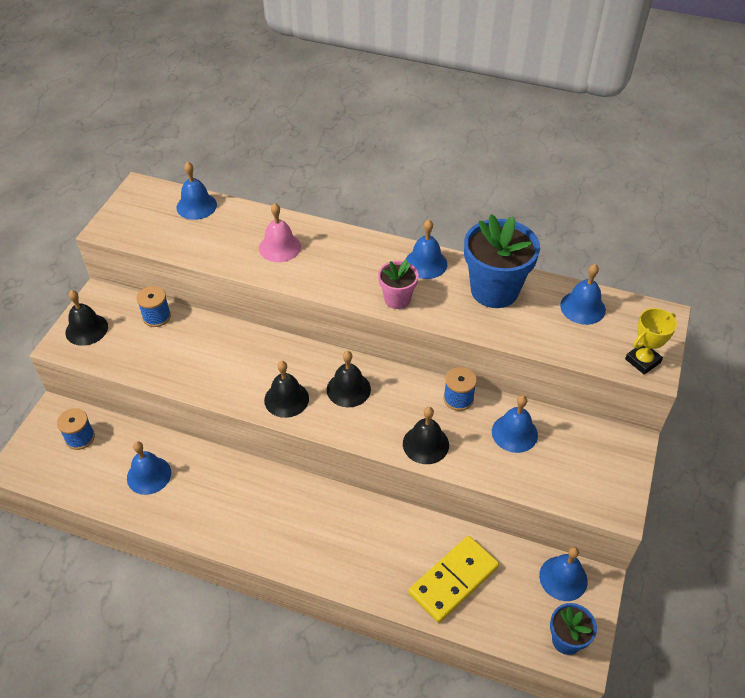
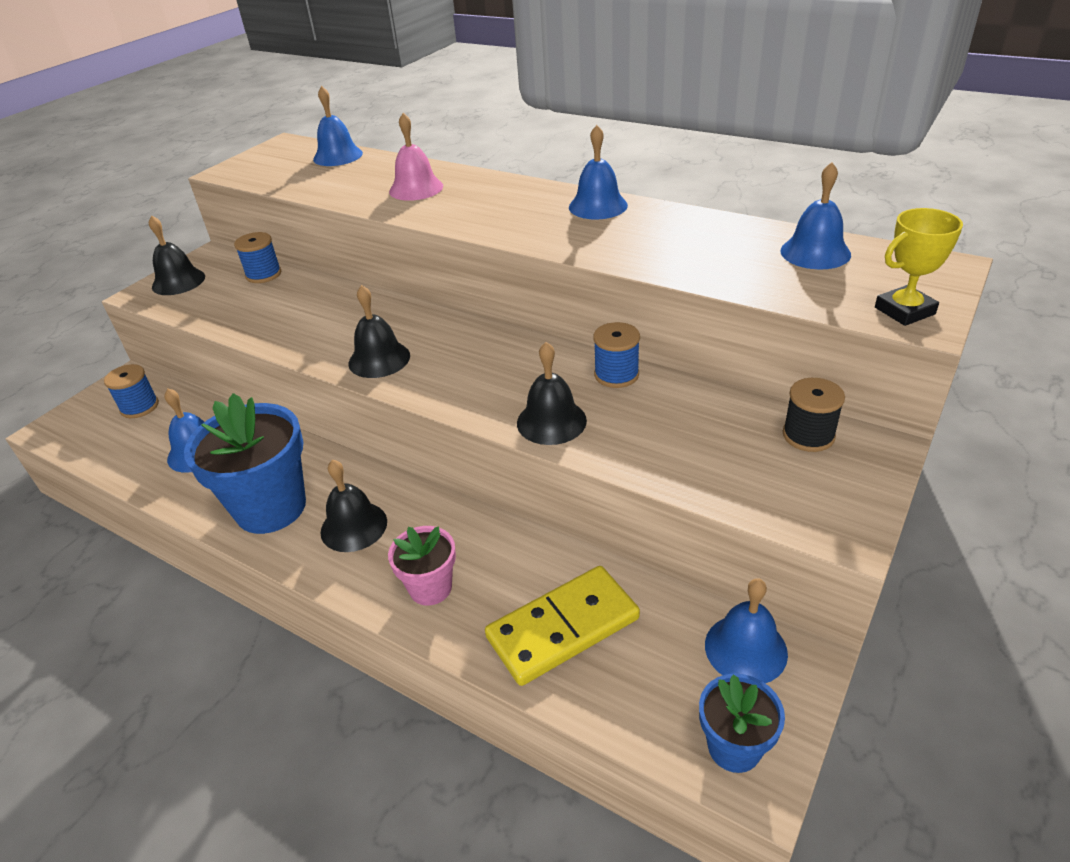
camera: 15 degrees right, 10 degrees down
(348, 389) = (466, 355): black bell -> black bell (354, 526)
(397, 299) = (545, 236): pink flower pot -> pink flower pot (430, 588)
(494, 290) = (685, 232): blue flower pot -> blue flower pot (271, 507)
(514, 433) = (690, 419): blue bell -> none
(588, 439) = (808, 435): none -> black spool

